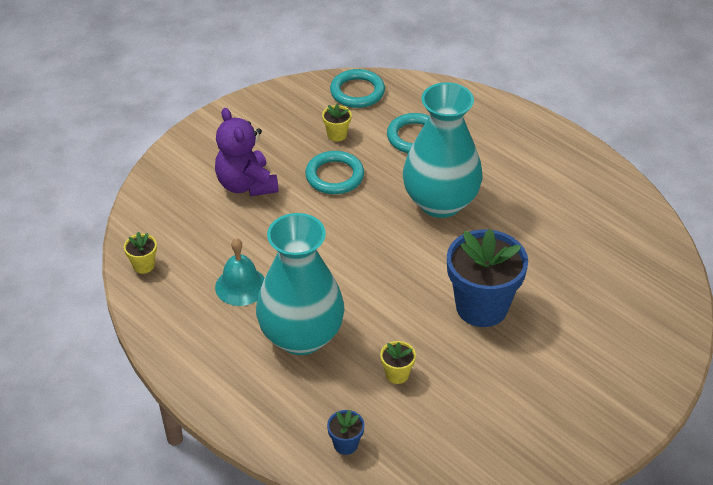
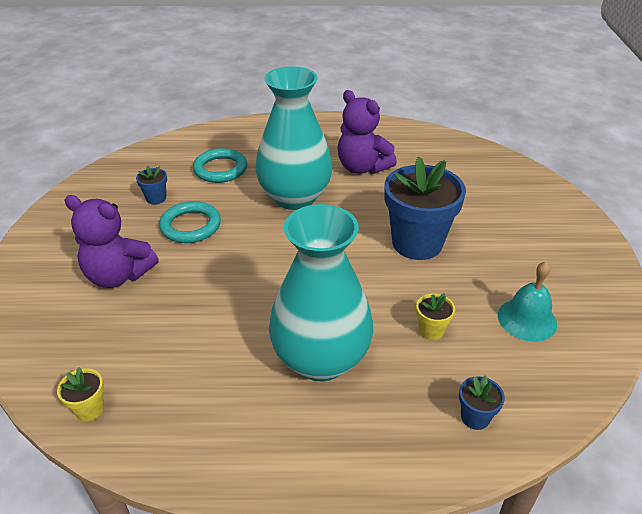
camera: 45 degrees left, 5 degrees down
(241, 286) = (214, 357): turquoise bell -> turquoise bell (527, 319)
(337, 135) = (156, 198): yellow flower pot -> blue flower pot
(357, 92) = (137, 164): turquoise ring -> none
(534, 211) = (362, 167): none -> purple teddy bear

